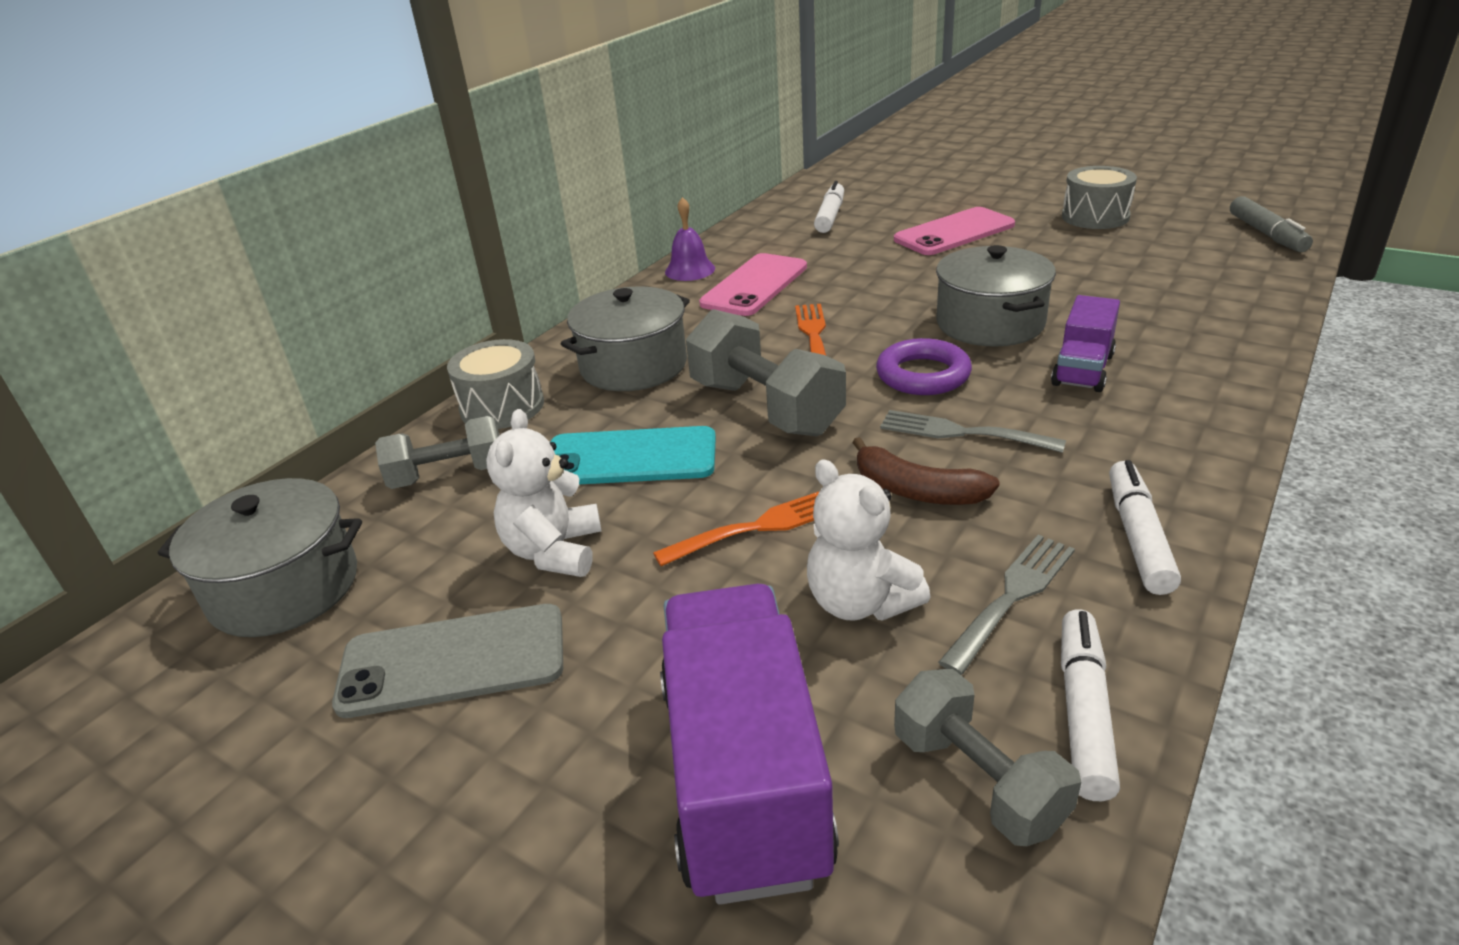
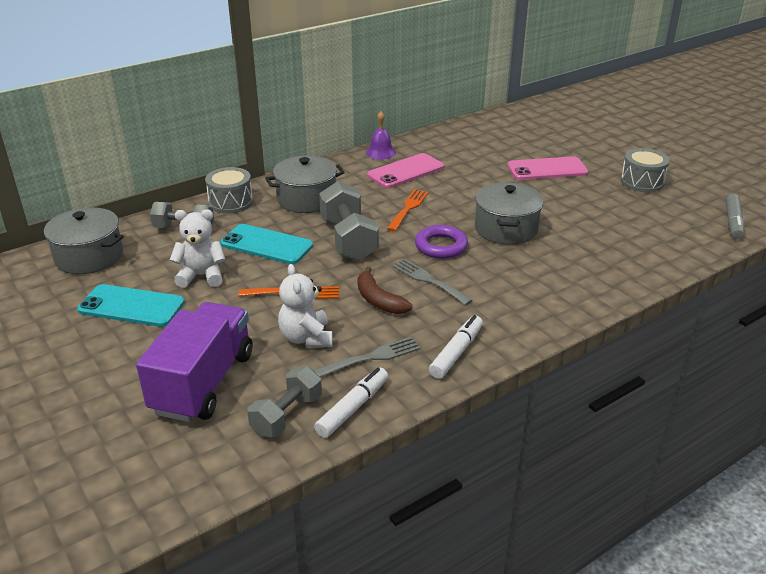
camera: 20 degrees right, 0 degrees up
(453, 661) = (131, 306): grey phone -> turquoise phone
(554, 551) = (201, 276): white teddy bear -> white teddy bear turned 60 degrees clockwise
(830, 216) = (488, 139): white marker -> none
(978, 780) = (287, 415): grey dumbbell -> grey dumbbell turned 45 degrees clockwise
(1082, 370) = (525, 268): purple truck -> none

